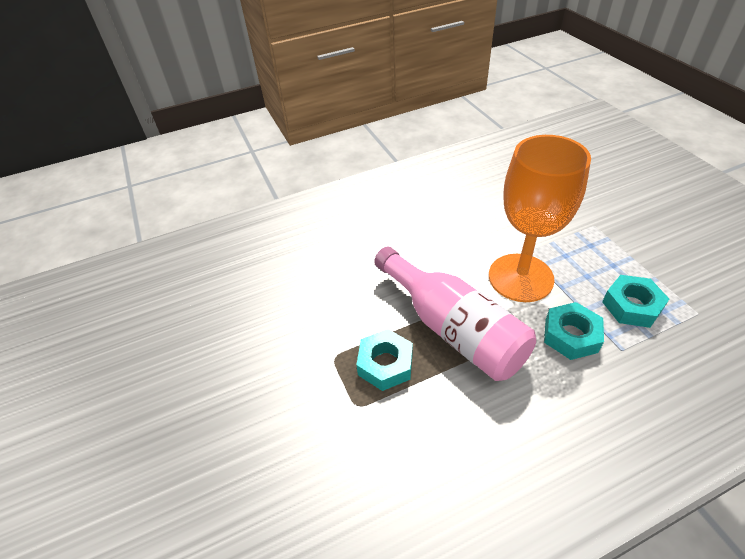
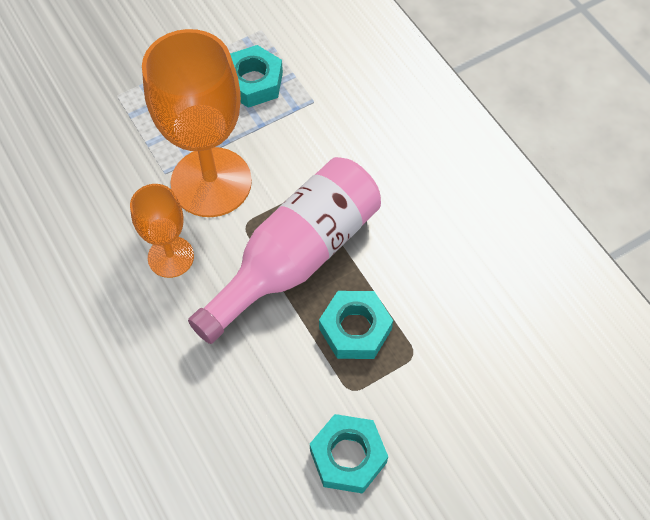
camera: 100 degrees left, 15 degrees up
(453, 256) = (171, 257): none -> orange goblet
(571, 335) = (298, 142): turquoise nut -> turquoise nut (348, 456)

